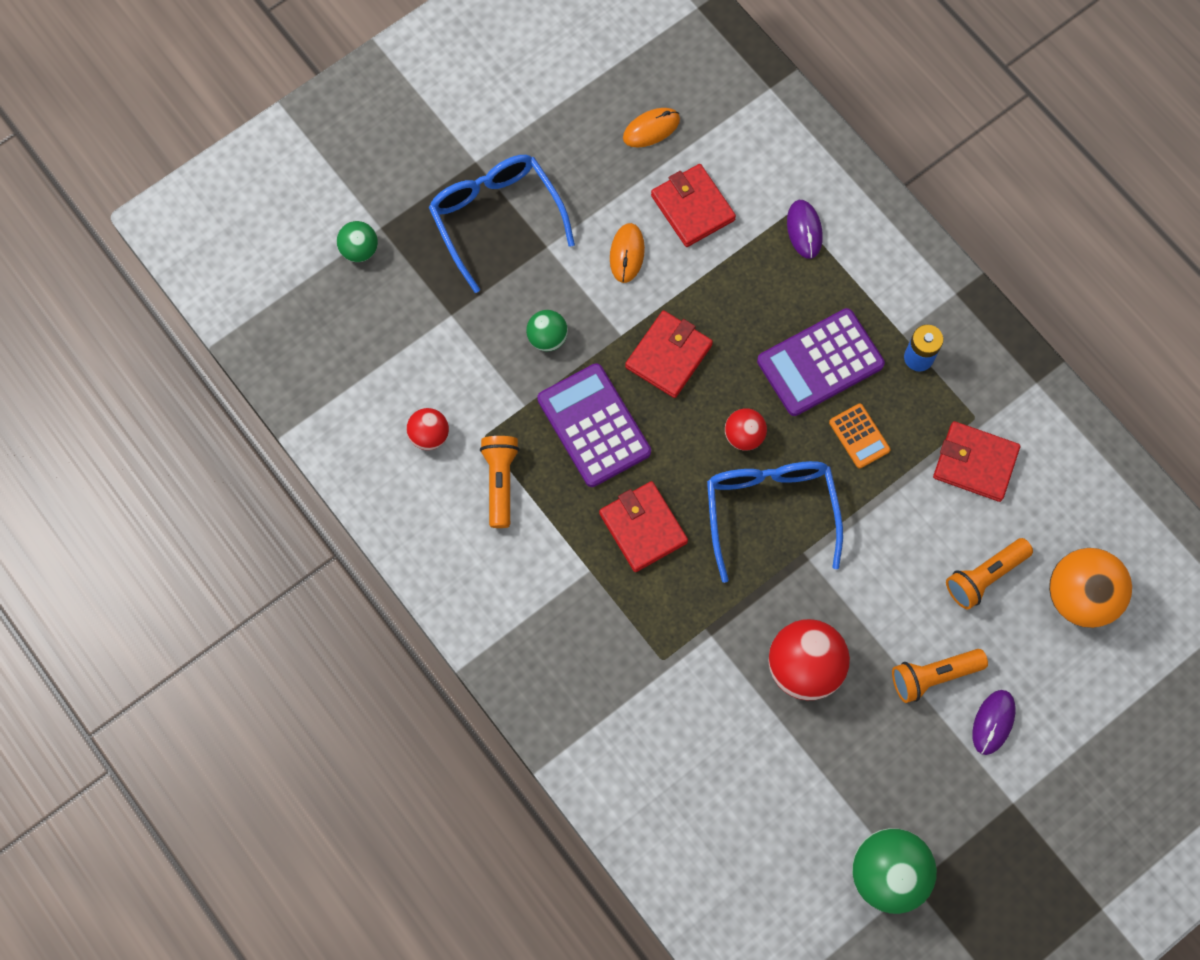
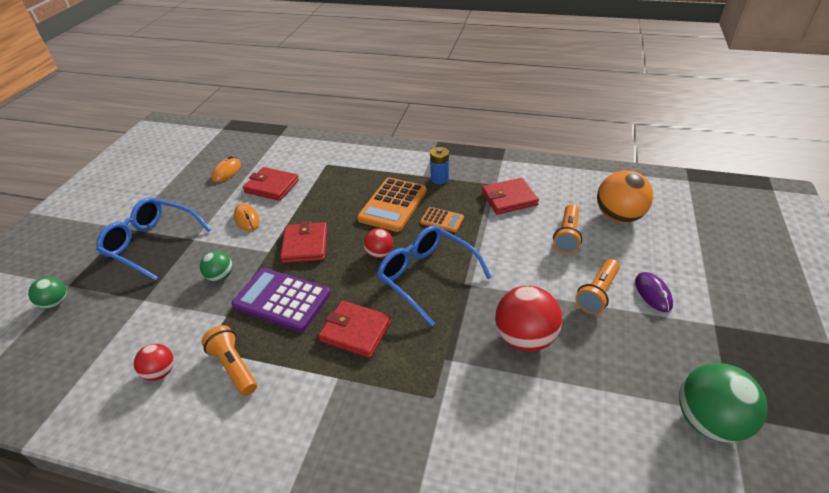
camera: 35 degrees left, 30 degrees down
(804, 230) = (338, 167): purple mouse -> none
(820, 362) = (392, 205): purple calculator -> orange calculator

